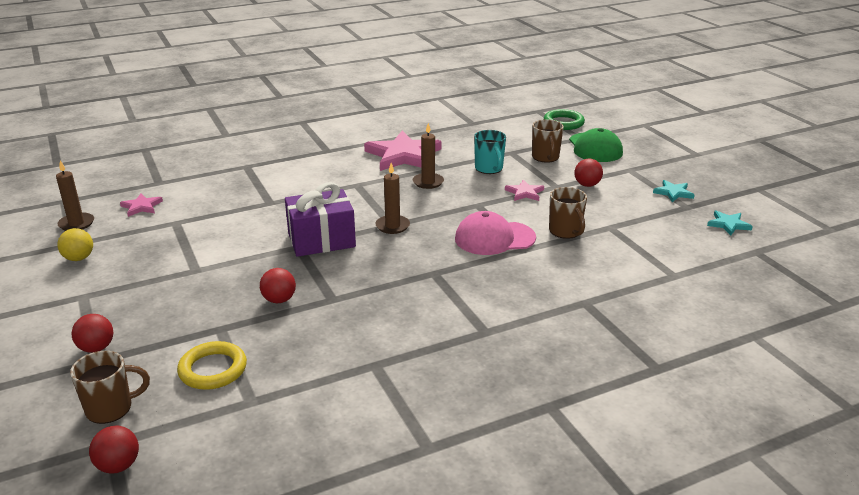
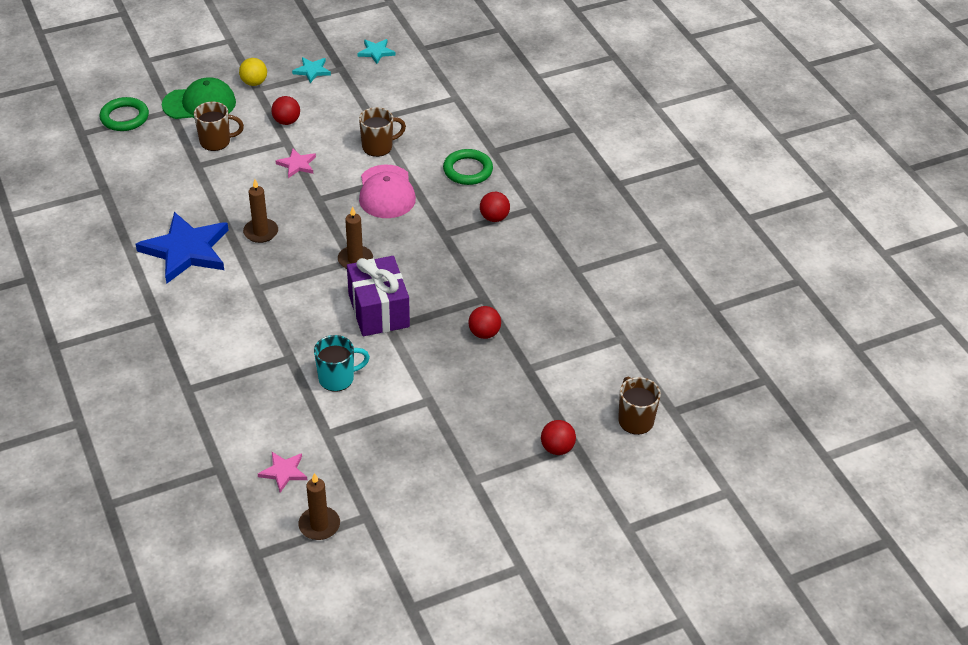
camera: 90 degrees left, 15 degrees up
(79, 258) = (399, 502): yellow ball -> yellow ball (254, 83)
(118, 466) = (695, 402): red ball -> red ball (494, 218)
(213, 369) = (584, 365): yellow ring -> none
(403, 155) = (186, 250): pink star -> blue star
(489, 169) = (236, 185): turquoise mug -> turquoise mug (337, 378)
(543, 285) = (468, 170): none -> green ring

